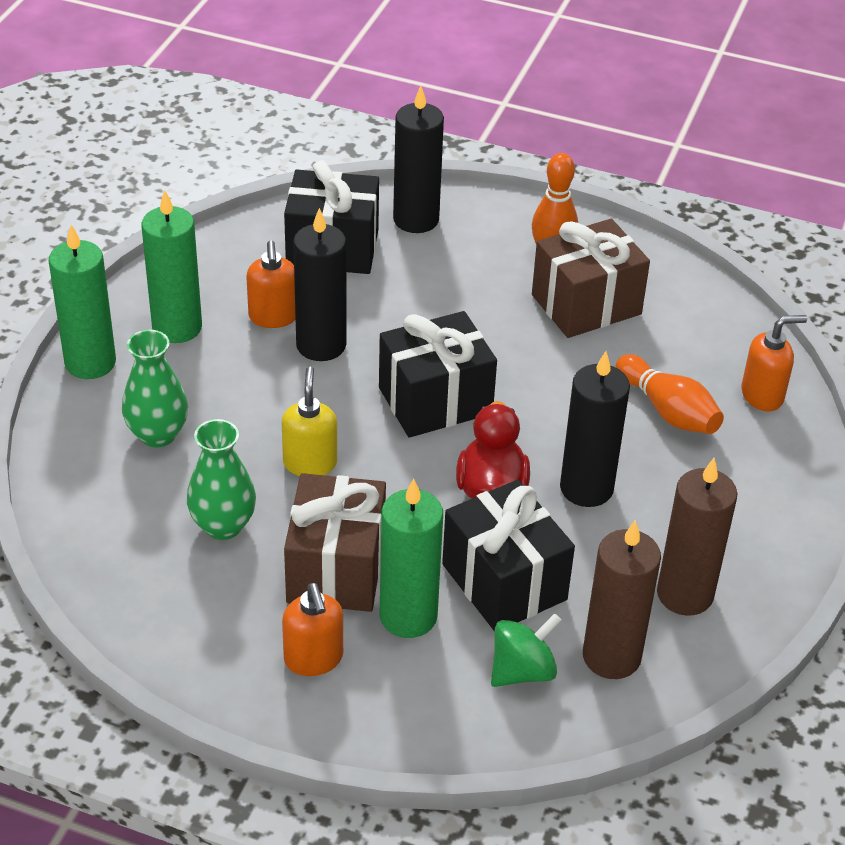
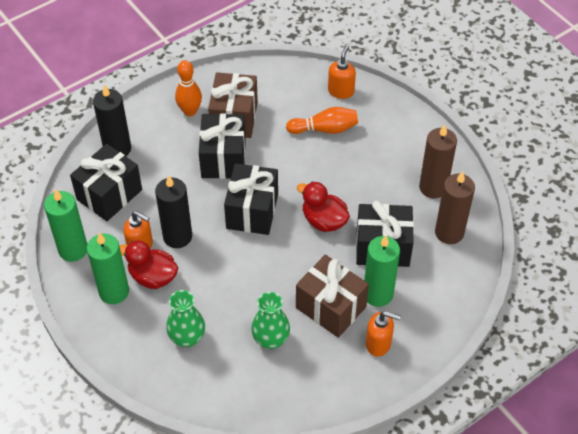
camera: 55 degrees left, 10 degrees up
(90, 363) = (109, 343): green candle -> green candle (73, 249)
(232, 353) = (153, 277): none -> red duck
(310, 463) = (255, 283): yellow soap dispenser -> none
(501, 328) = (223, 159): none -> black gift
(522, 671) = (436, 268): green spinning top -> none
(586, 488) = (349, 186): black candle -> none

